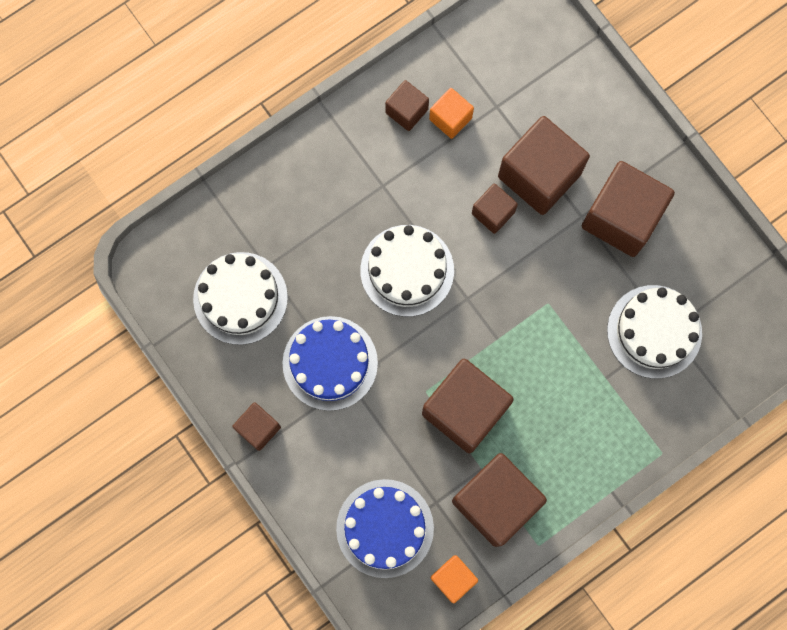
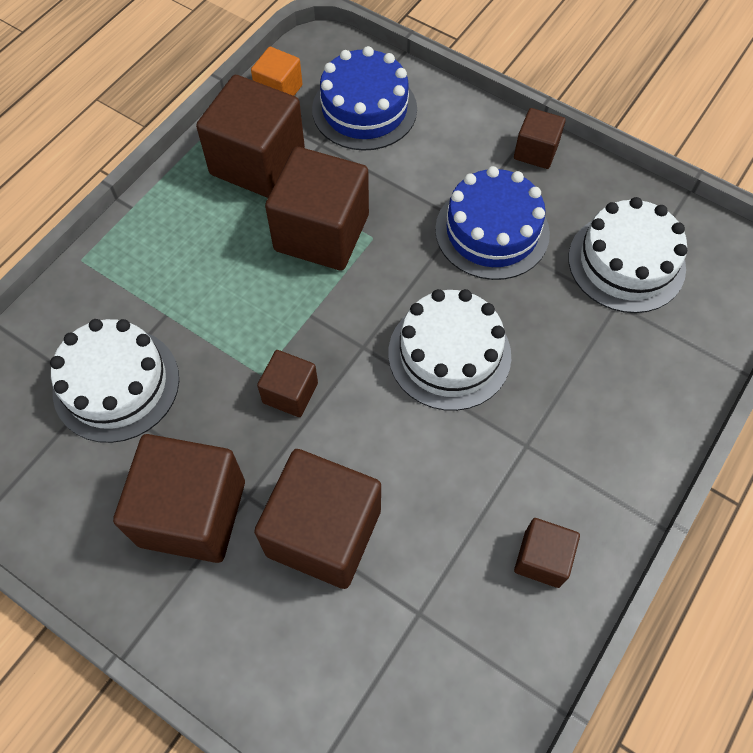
camera: 160 degrees right, 15 degrees down
(450, 118) = (477, 570): orange cube -> none
(493, 213) = (369, 460): brown cube -> brown cube (290, 393)

